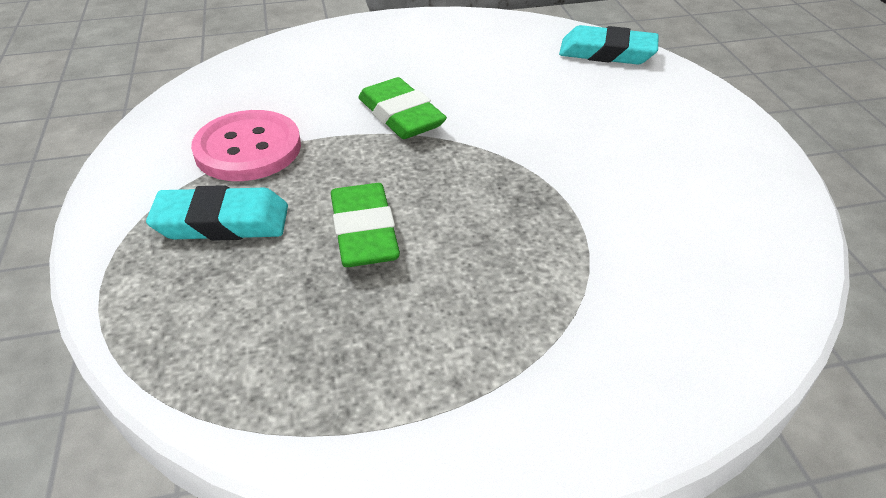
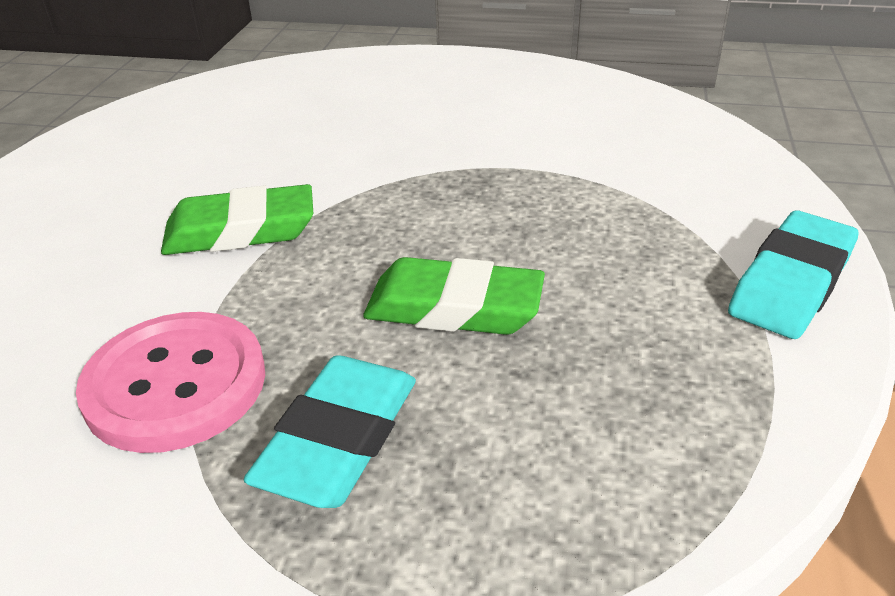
camera: 65 degrees left, 5 degrees down
(607, 53) = (267, 79): turquoise eraser -> turquoise eraser (791, 283)

